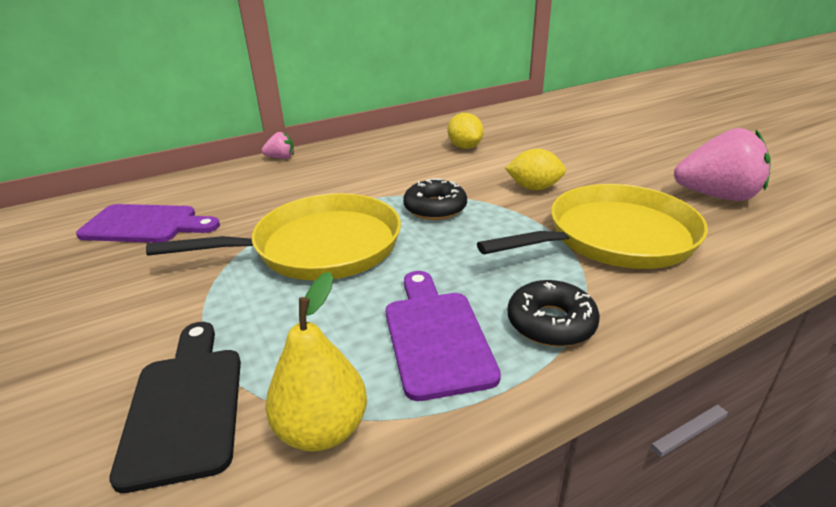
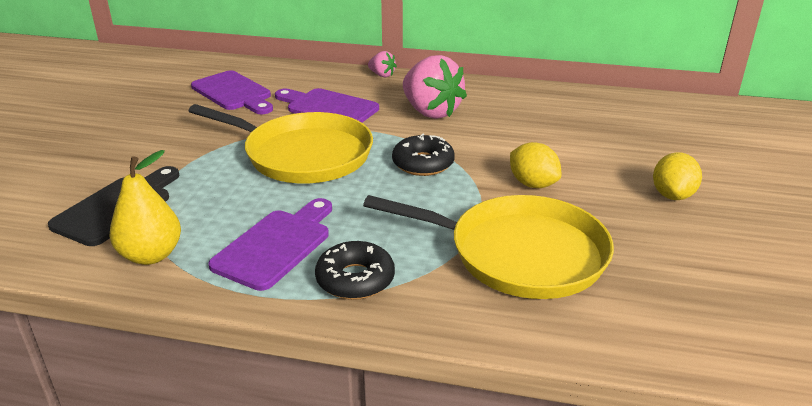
camera: 40 degrees right, 0 degrees up
(275, 200) = (328, 108): none -> purple cutting board
(465, 147) = (542, 122): yellow lemon -> yellow lemon (672, 195)
(717, 196) = (701, 274): pink strawberry -> pink strawberry (431, 112)

